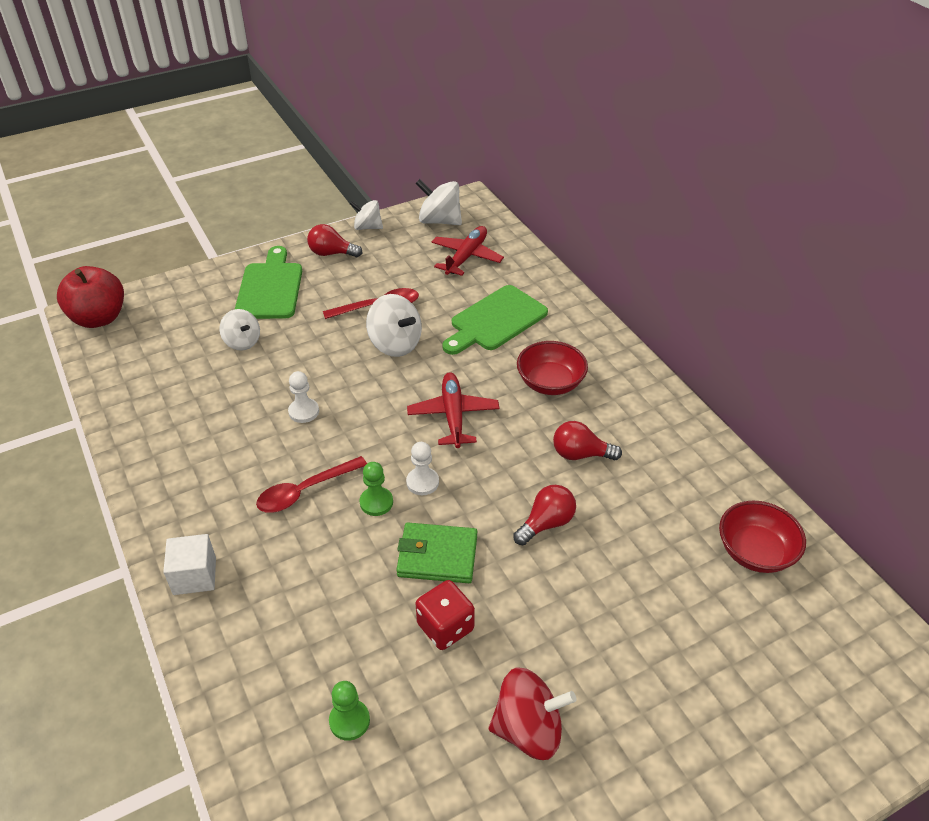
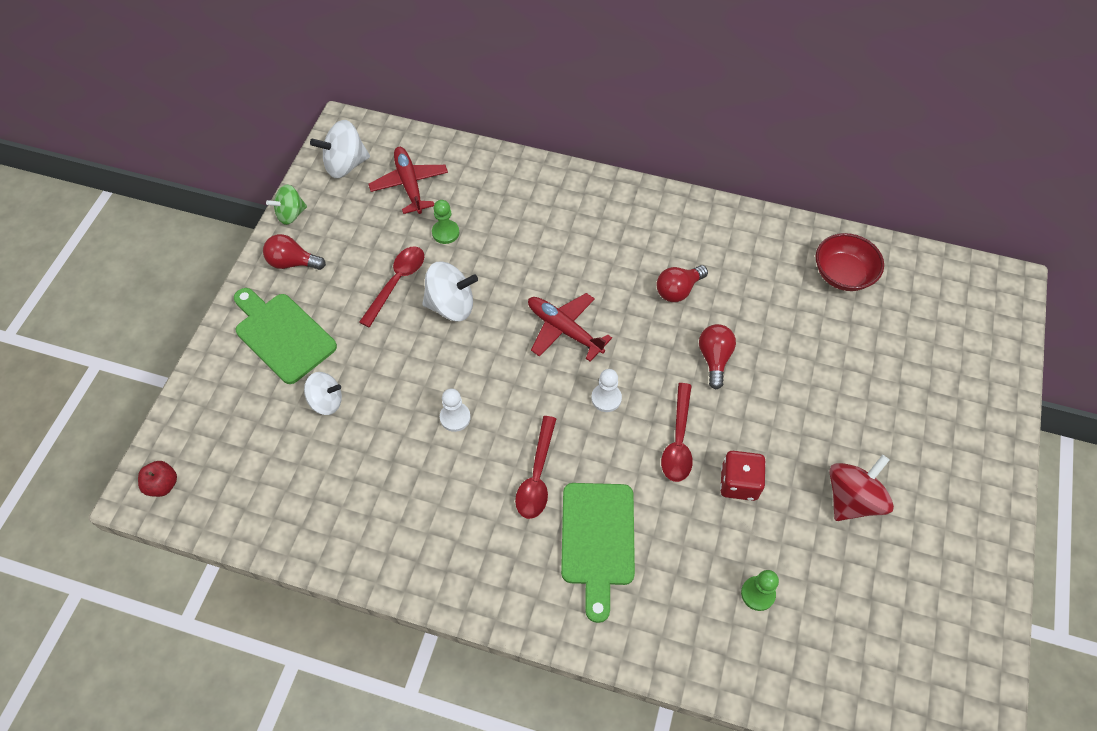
camera: 45 degrees left, 15 degrees up
(99, 318) = (163, 485): red apple -> red apple, size x0.50
(194, 576) = (544, 605): white cube -> none
(331, 253) = (293, 262): red light bulb -> red light bulb turned 45 degrees clockwise
(367, 227) = (291, 214): white spinning top -> green spinning top
(376, 502) = (595, 440): green pawn -> green pawn (445, 233)
(437, 556) = (678, 441): green wallet -> red spoon
(495, 321) = (500, 227): green cutting board -> green cutting board (598, 540)
(550, 383) = (597, 250): red bowl -> none

